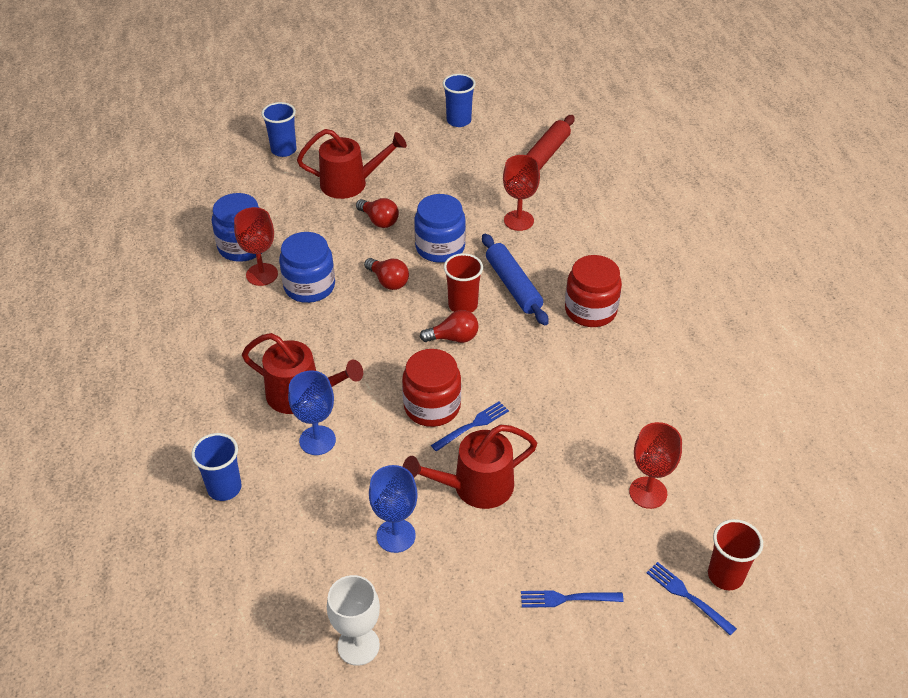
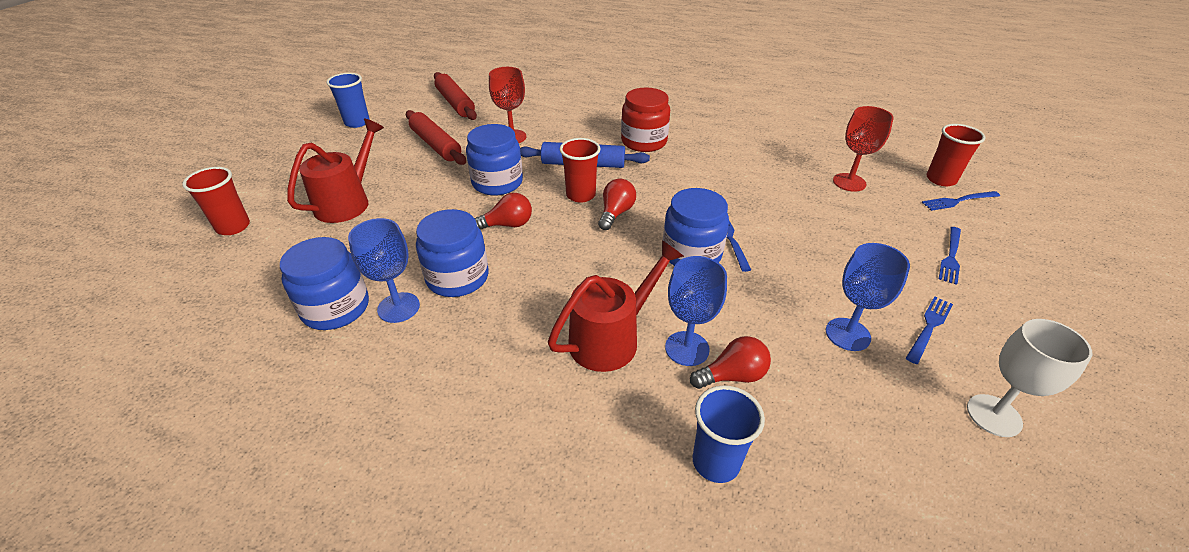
camera: 60 degrees left, 5 degrees down
(262, 274) = (398, 307): red goblet -> blue goblet
(283, 150) = (233, 227): blue cup -> red cup
(379, 221) = (421, 203): red light bulb -> red light bulb (732, 376)
(432, 406) = (691, 254): red jar -> blue jar
(442, 591) = (929, 327): none -> blue fork
(464, 183) = (435, 145): none -> red rolling pin
(474, 487) = (805, 263): red watering can -> none

